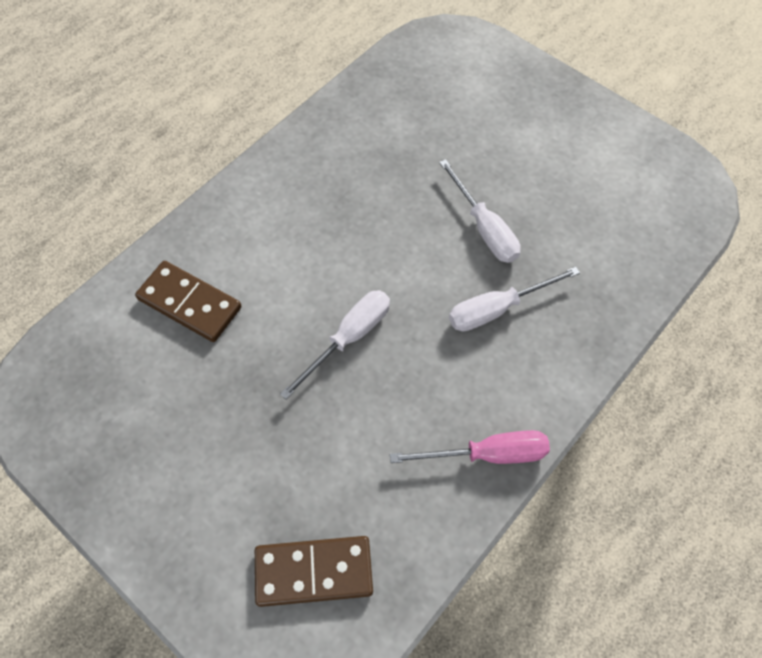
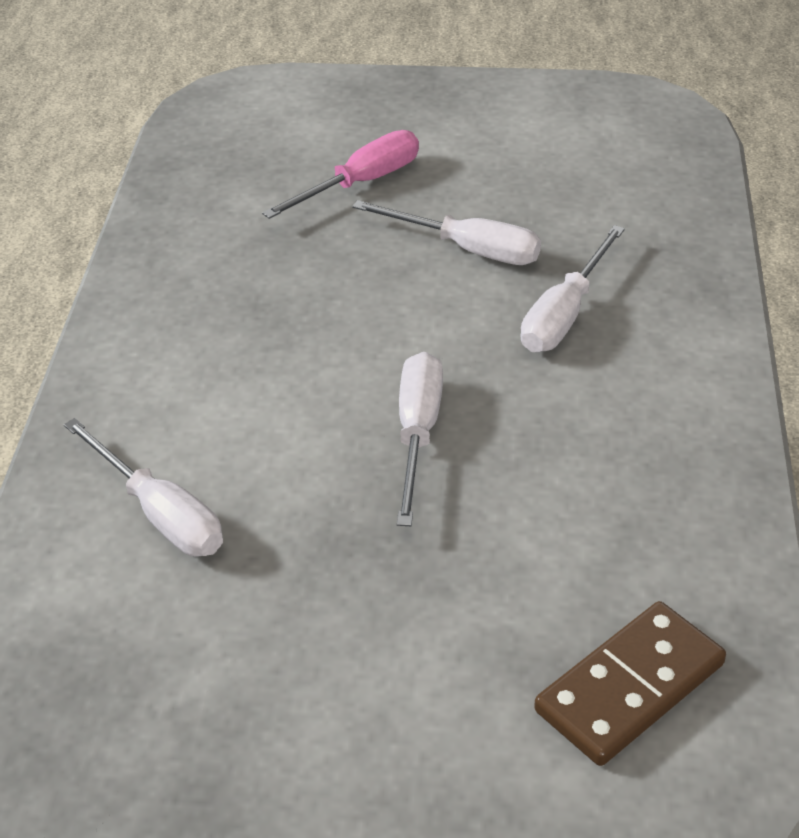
camera: 35 degrees left, 20 degrees down
(190, 303) = (159, 513): brown domino -> white screwdriver
(487, 454) = (702, 451): pink screwdriver -> pink screwdriver (360, 183)

